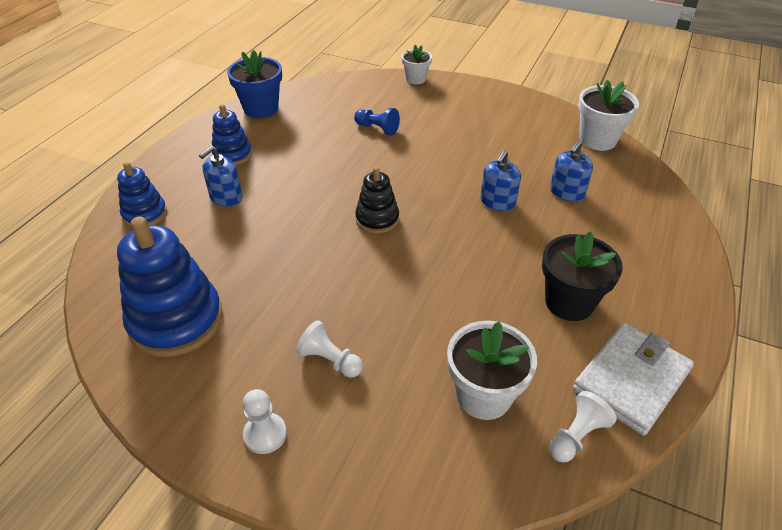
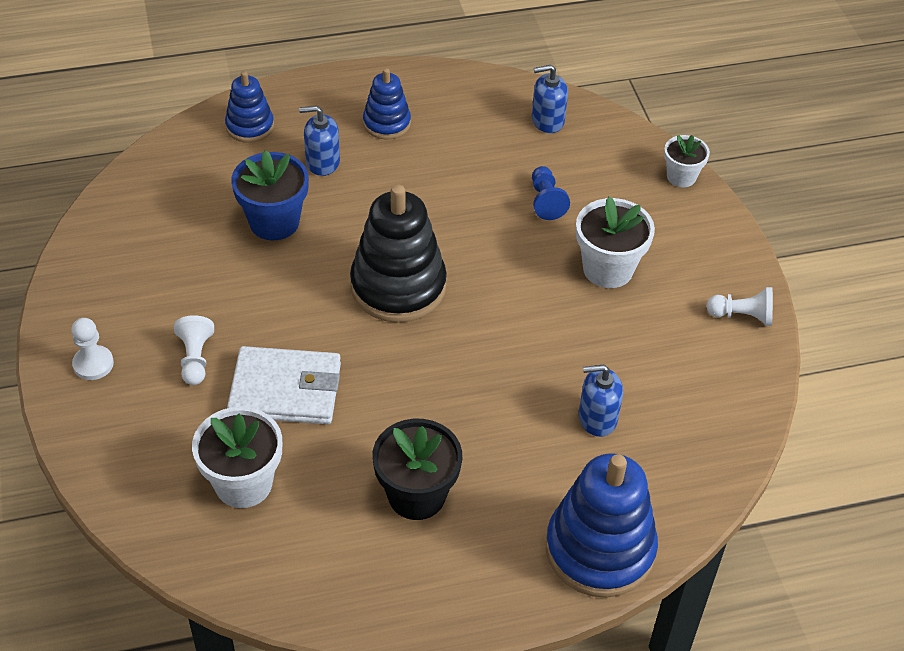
camera: 50 degrees right, 5 degrees up
(176, 320) = (153, 235): blue stacking toy -> blue stacking toy (599, 549)
(261, 108) = (481, 92): blue flower pot -> blue flower pot (274, 222)
(377, 219) = (398, 287): black stacking toy -> black stacking toy, size x1.80
(497, 202) = (519, 366): blue soap dispenser -> blue soap dispenser (547, 120)
(576, 436) = (252, 570): white pawn -> white pawn (742, 316)
(597, 140) = (737, 403): white flower pot -> white flower pot (608, 269)
(631, 380) = (351, 586): white wallet -> white wallet (285, 390)

